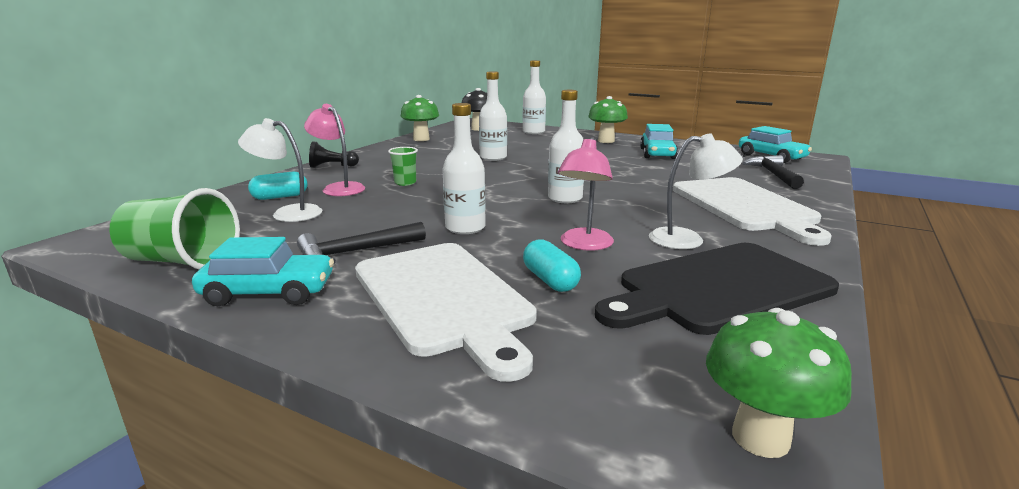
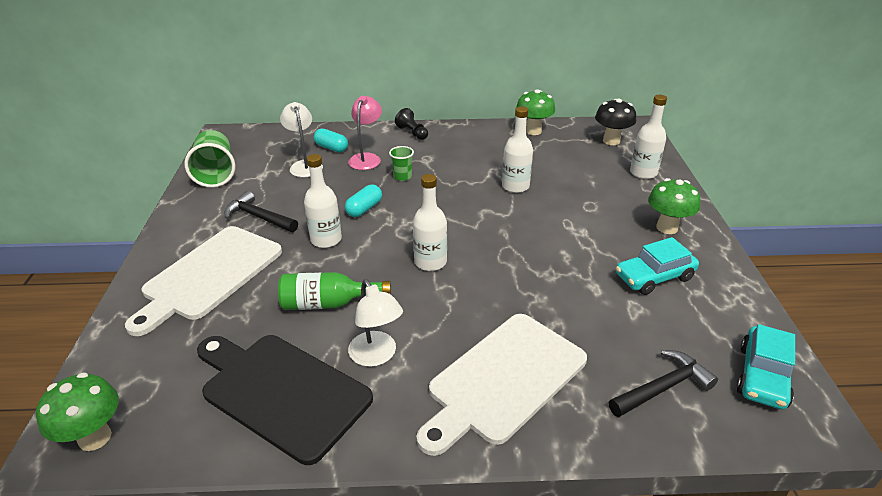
camera: 60 degrees right, 15 degrees up
(269, 292) = (192, 216): turquoise car -> none
(550, 280) = (255, 307): turquoise capsule -> turquoise capsule (364, 209)
(584, 245) = (328, 303): pink lamp -> green bottle

